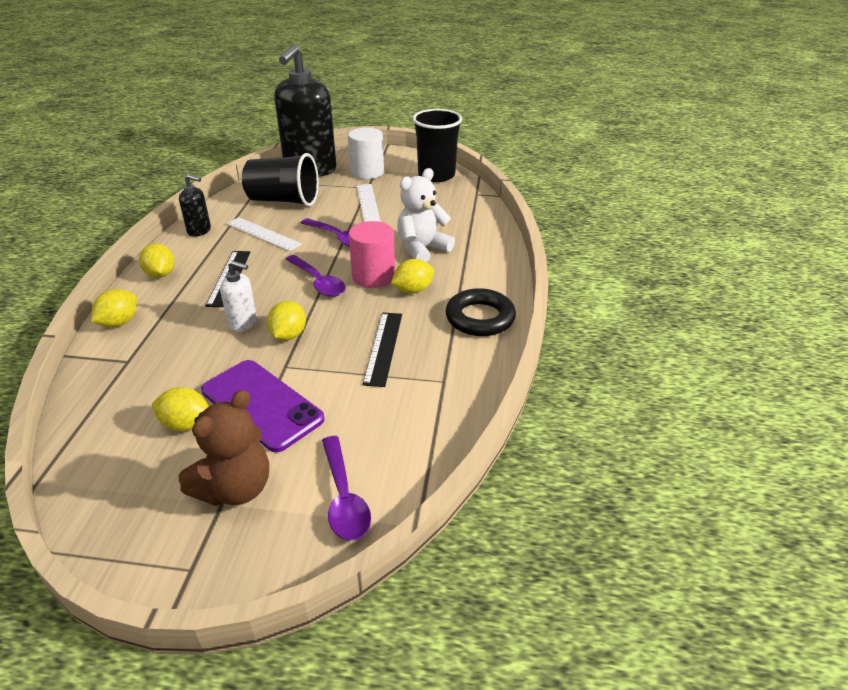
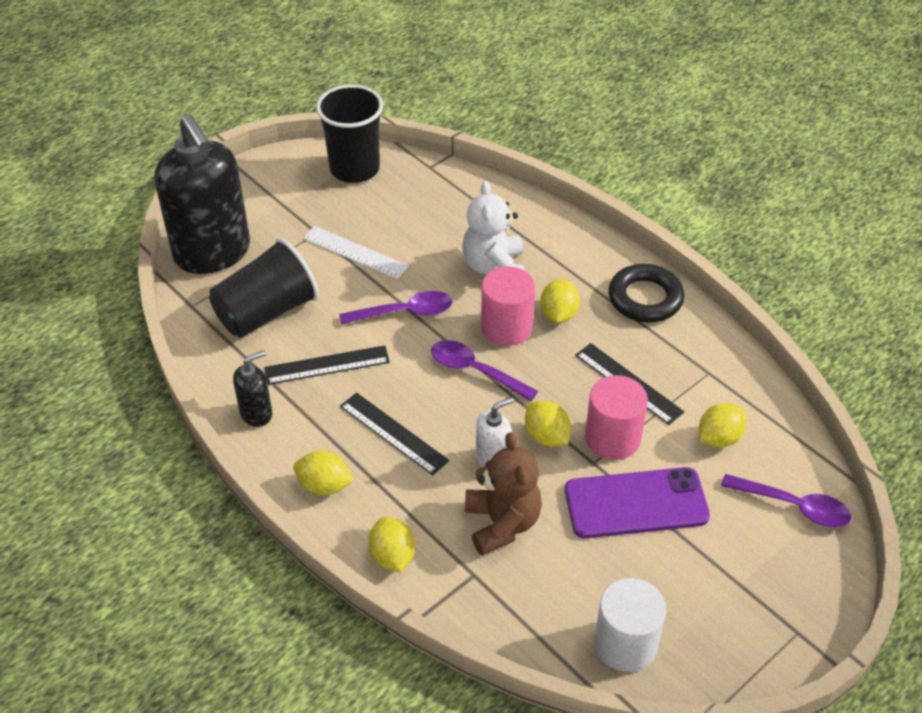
camera: 50 degrees left, 10 degrees up
(186, 424) = (617, 567): yellow lemon -> yellow lemon (719, 438)
(235, 488) = (730, 568): brown teddy bear -> brown teddy bear (502, 523)
(263, 234) = (327, 365): white ruler -> black ruler
(318, 282) = (475, 371): purple spoon -> purple spoon turned 150 degrees counterclockwise
(318, 364) = (612, 438): none -> pink cylinder
(367, 172) = (280, 213): white cylinder -> white cylinder (625, 644)

